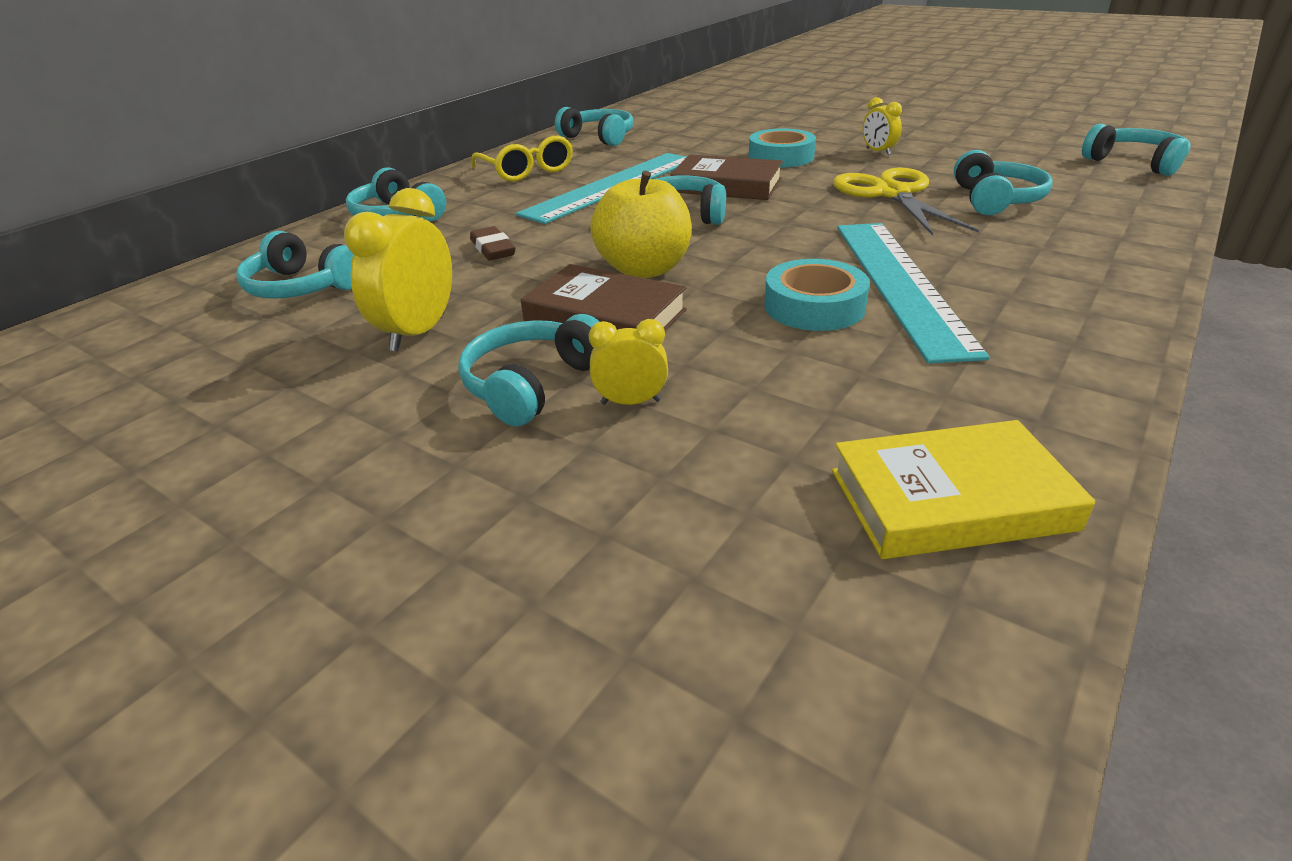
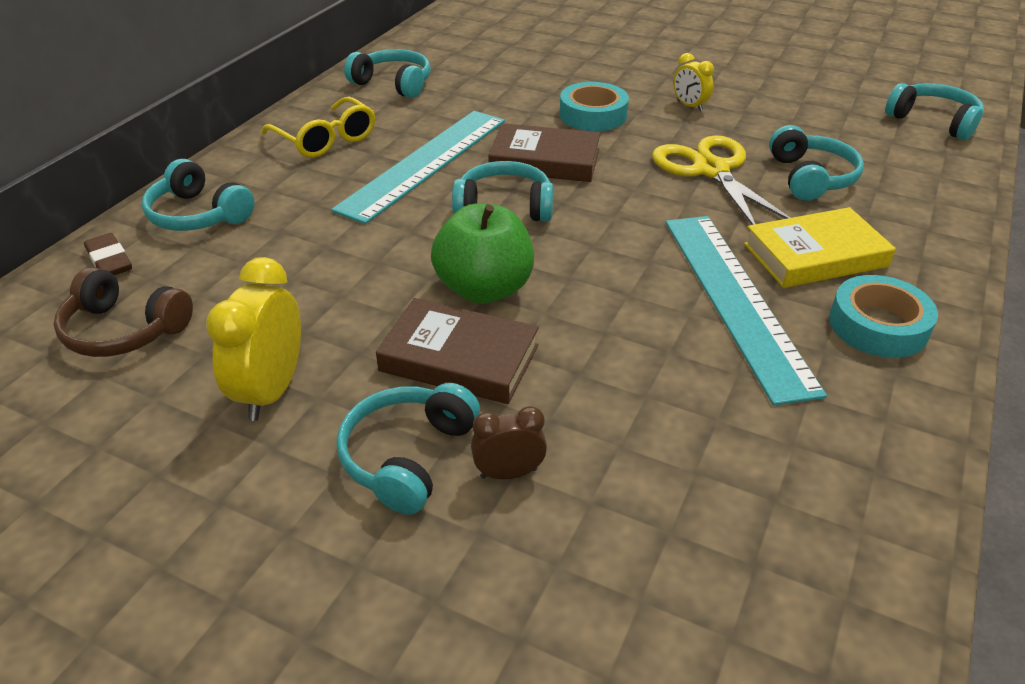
camera: 10 degrees left, 5 degrees up
(302, 287) = (124, 331): turquoise headphones -> brown headphones
(493, 249) = (319, 264): brown eraser -> brown eraser (109, 260)
(630, 402) = (508, 473): yellow clock -> brown clock
(644, 269) = (484, 289): yellow apple -> green apple
(814, 306) = (660, 335): turquoise tape -> turquoise tape (878, 325)
(950, 499) = (811, 569): yellow book -> yellow book (815, 255)

